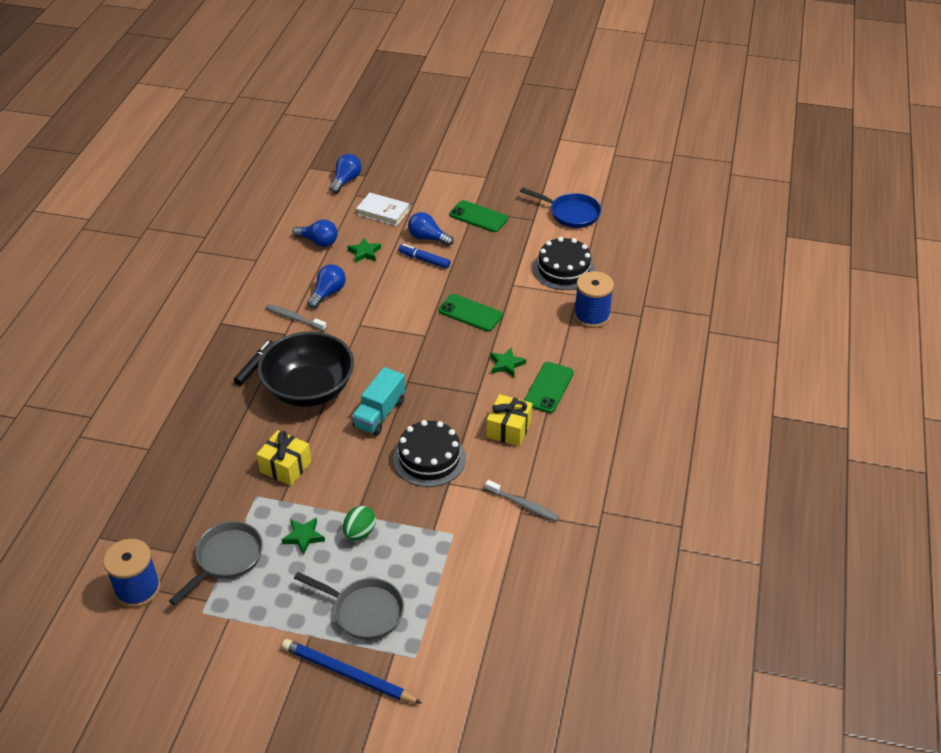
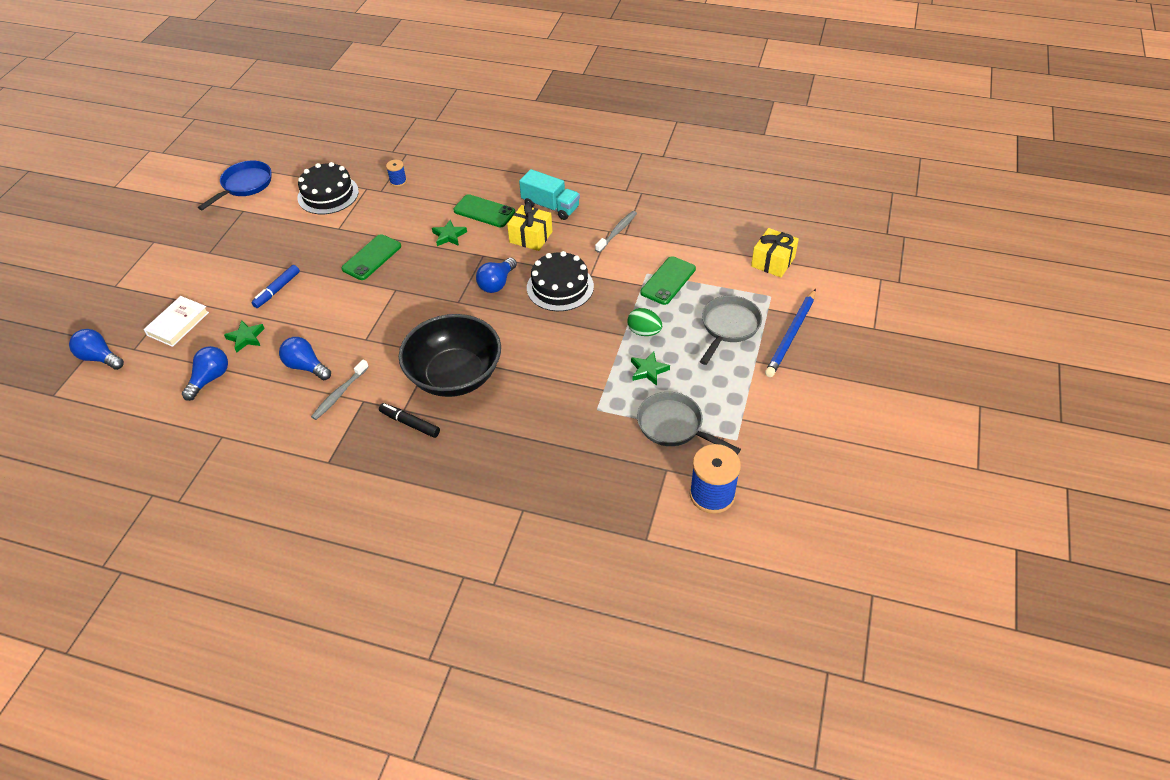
camera: 85 degrees left, 5 degrees up
(285, 467) = (560, 388): yellow gift -> yellow gift (773, 262)
(379, 414) = (498, 321): turquoise truck -> turquoise truck (550, 206)
(428, 238) = (241, 287): blue light bulb -> blue light bulb (497, 283)
(478, 217) = (221, 249): green phone -> green phone (668, 281)
(592, 316) = (398, 181): blue spool -> blue spool, size x0.51

